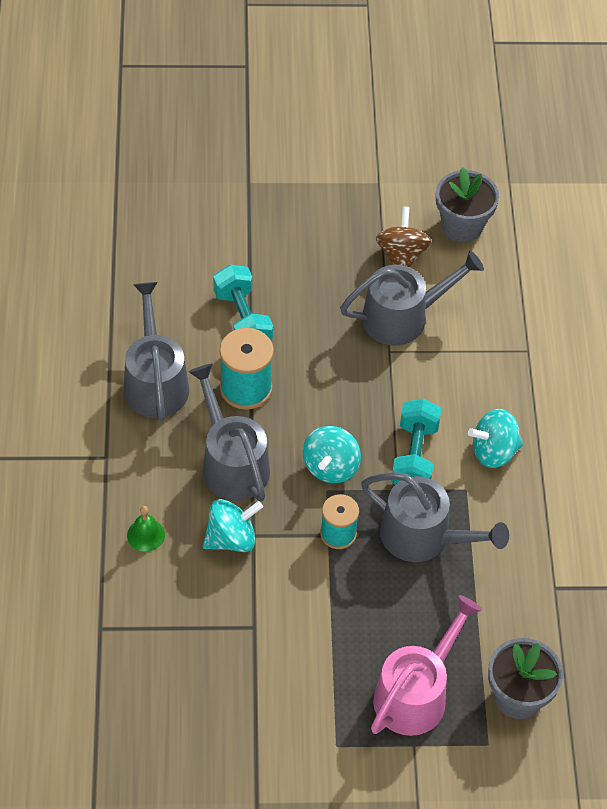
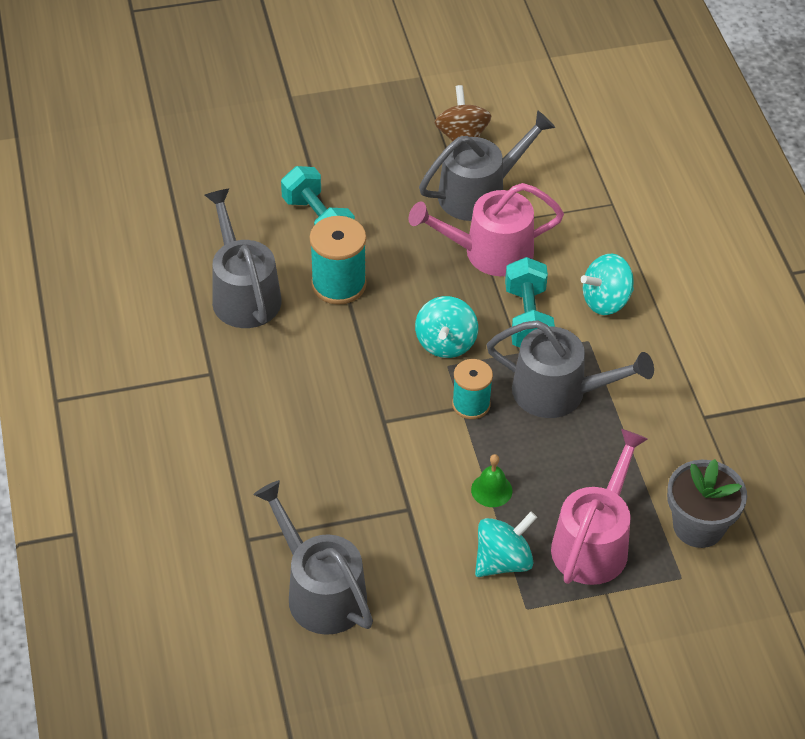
camera: 10 degrees left, 5 degrees down
(146, 535) = (272, 440): green bell -> green bell (491, 490)
(231, 464) = (343, 357): grey watering can -> grey watering can (320, 592)
(231, 538) = (362, 428): turquoise spinning top -> turquoise spinning top (503, 561)
(396, 381) = (490, 252): none -> pink watering can
(462, 226) = (514, 102): grey flower pot -> none

